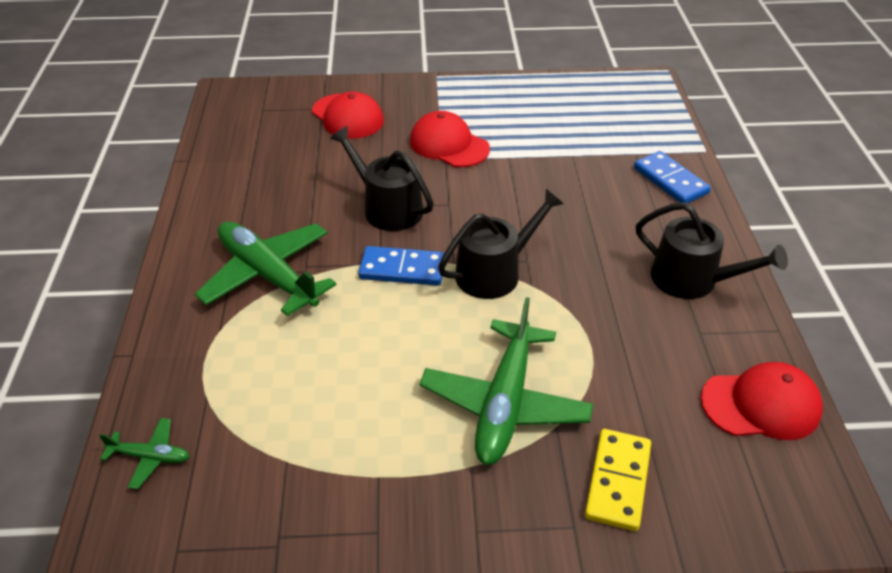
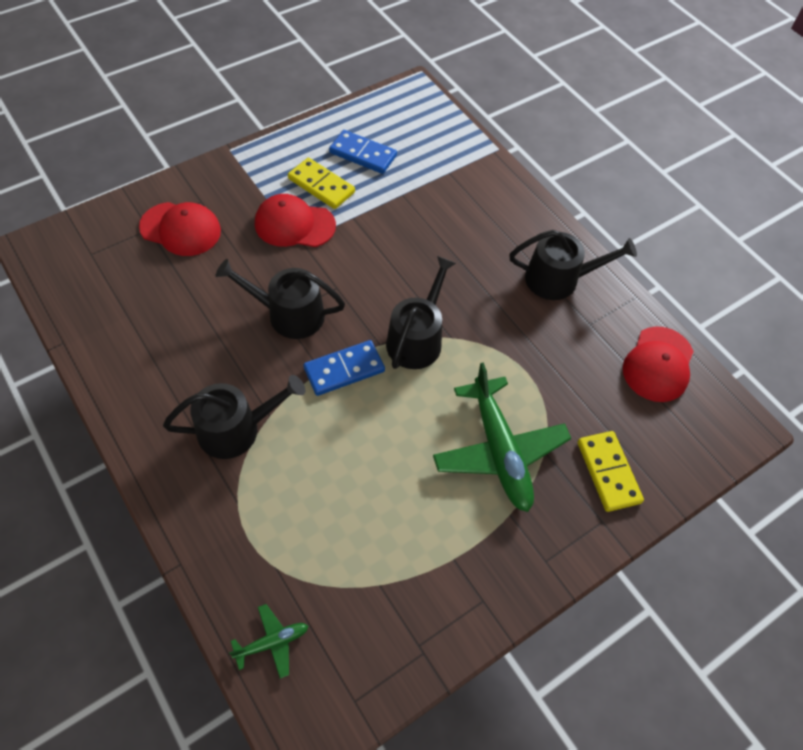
camera: 35 degrees left, 15 degrees up
(267, 275) = (236, 429): green plane -> black watering can
(497, 125) = (321, 186): none -> yellow domino
(670, 181) = (490, 190): blue domino -> blue domino (363, 154)
(761, 405) = (658, 364): red cap -> red cap turned 150 degrees clockwise

